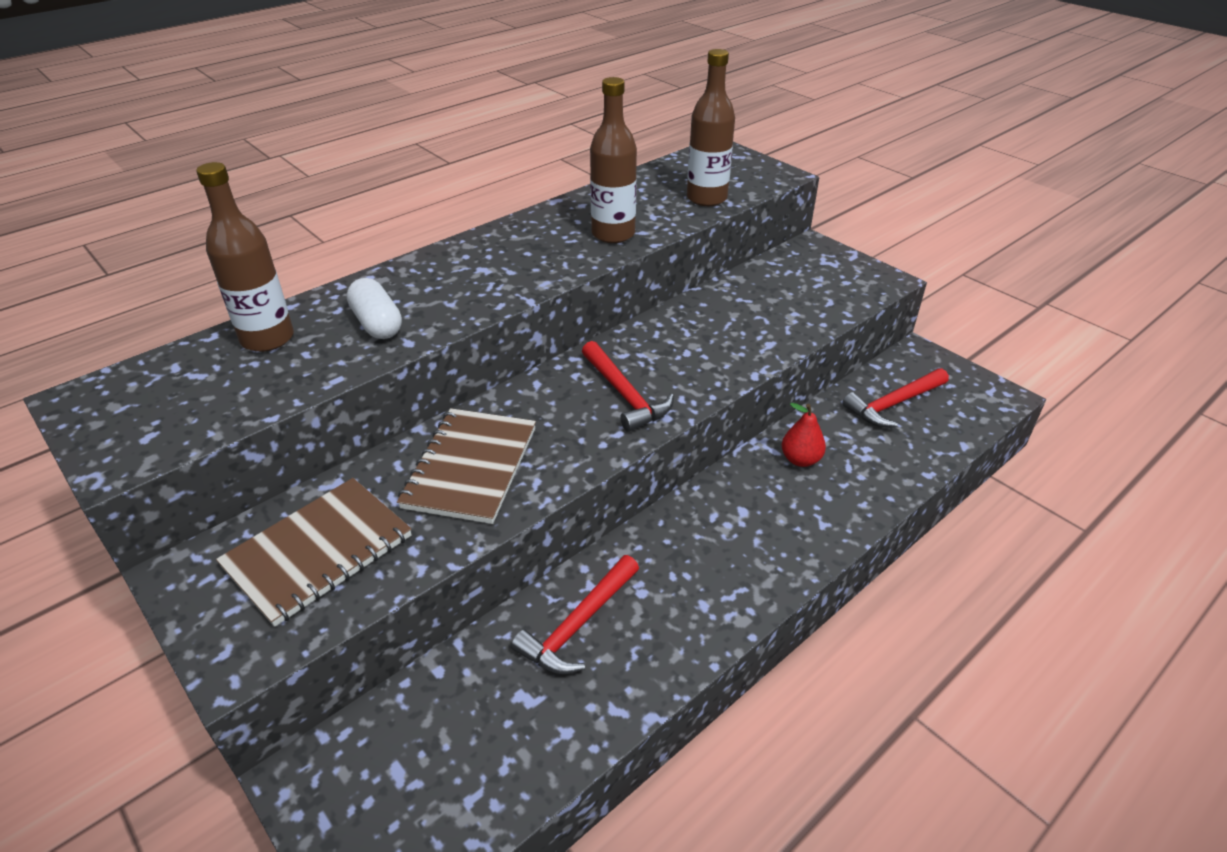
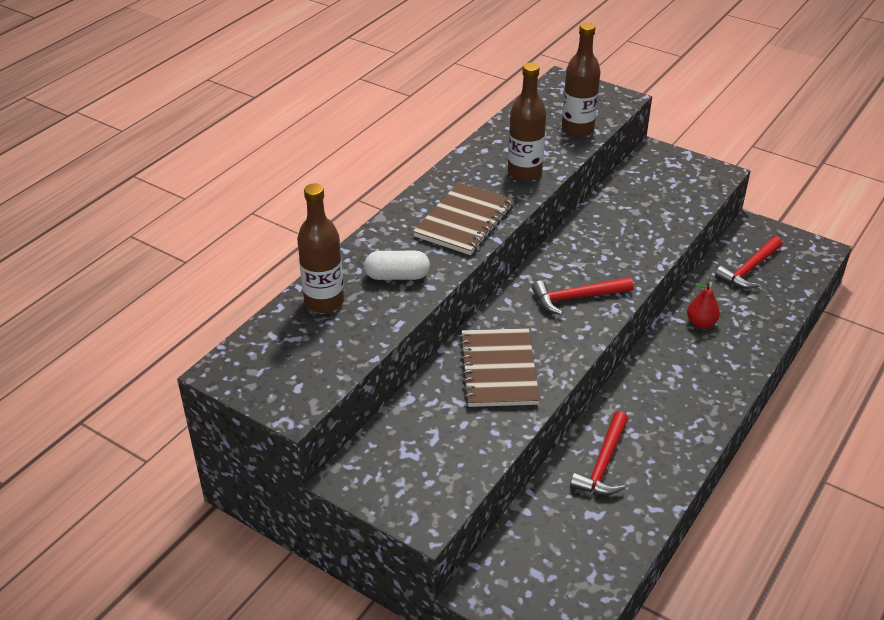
camera: 15 degrees left, 0 degrees up
(318, 552) = (431, 446): brown notebook -> brown notebook (464, 221)
(377, 323) = (397, 276): white capsule -> white capsule turned 45 degrees counterclockwise
(624, 395) = (576, 298): red hammer -> red hammer turned 120 degrees clockwise

